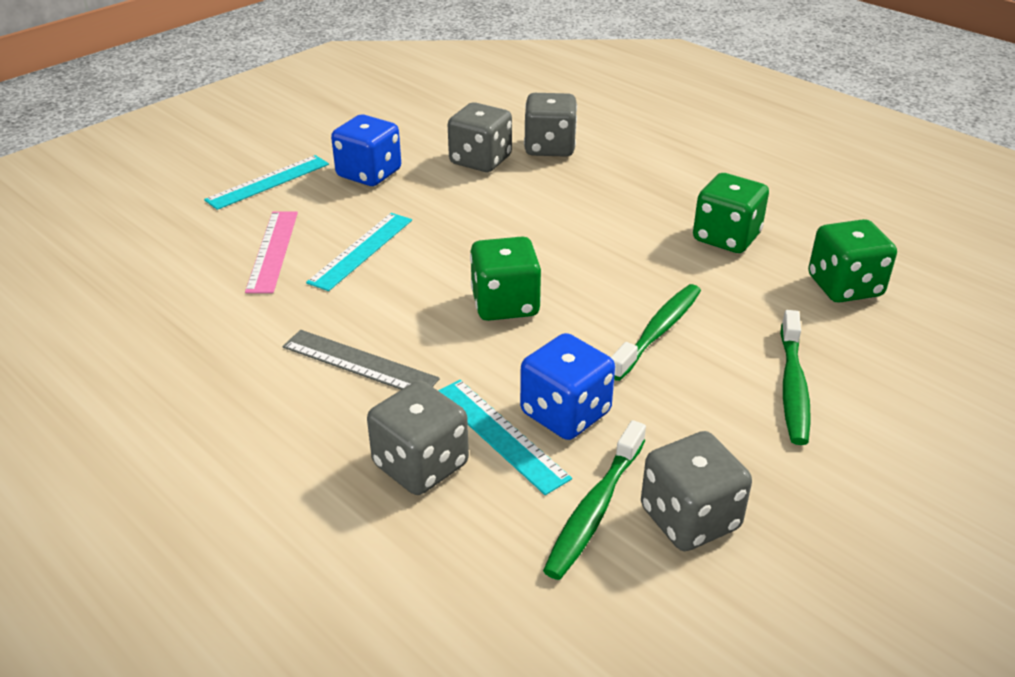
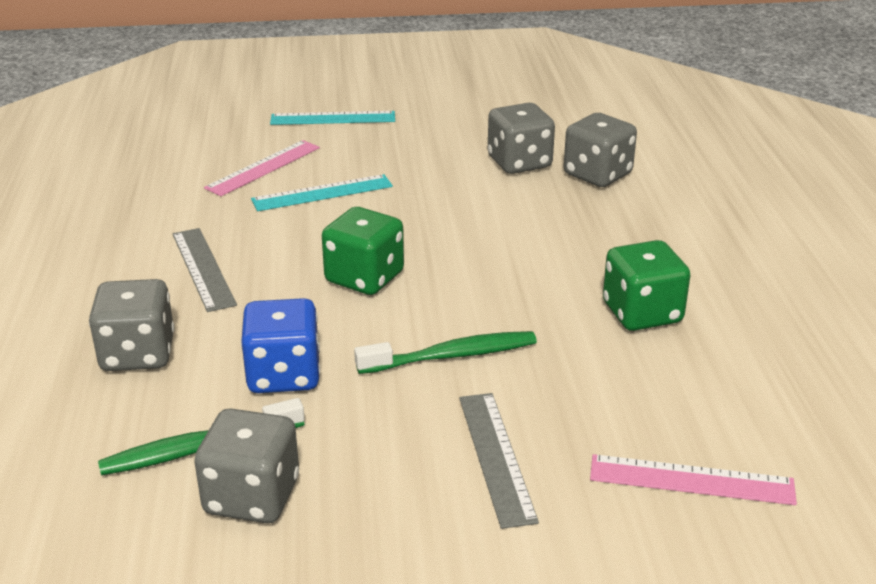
camera: 40 degrees right, 5 degrees down
(369, 174) = (414, 140): blue dice -> none
(500, 434) = (217, 363): turquoise ruler -> none
(792, 387) = (496, 457): green toothbrush -> grey ruler
(844, 286) = (691, 407): green dice -> none
(912, 334) = (691, 480): none -> pink ruler

